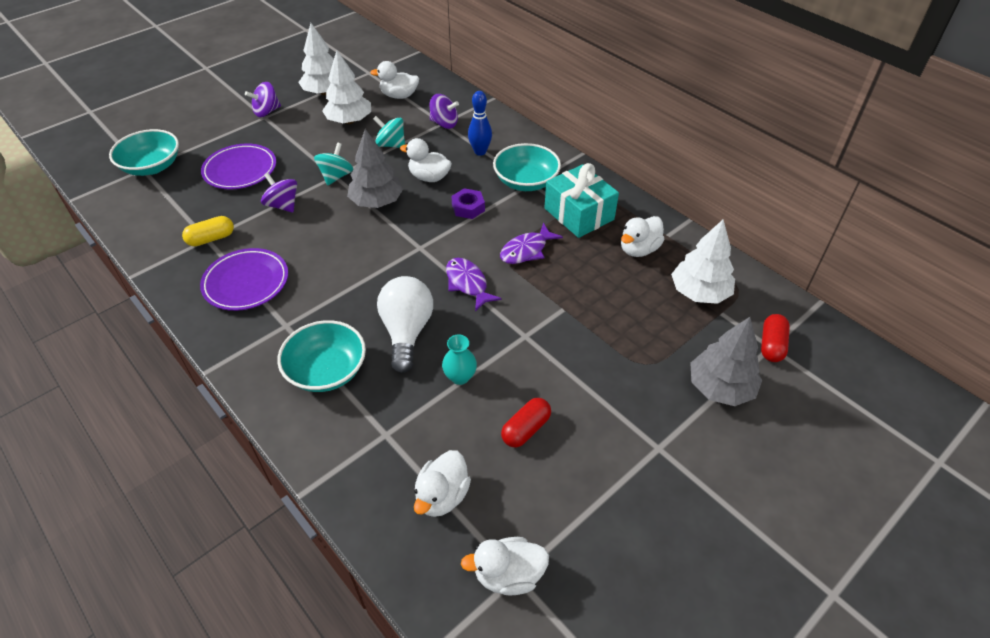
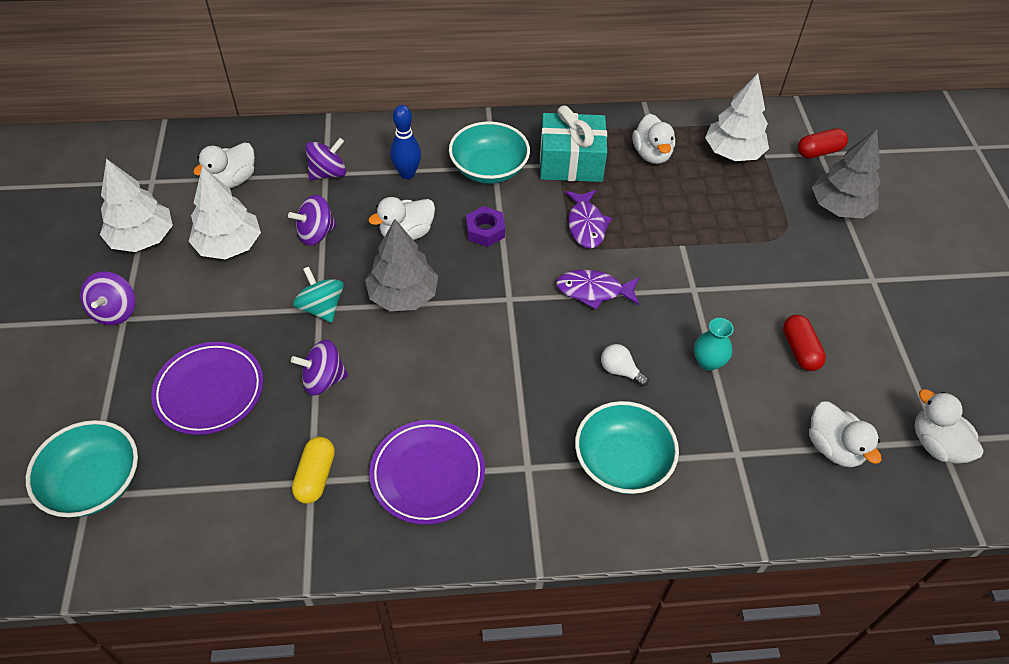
camera: 55 degrees left, 5 degrees up
(391, 145) = (316, 234): turquoise spinning top -> purple spinning top
(407, 332) = (620, 371): white light bulb -> white light bulb, size x0.47
(508, 575) = (936, 444): white duck -> white duck turned 120 degrees clockwise
(771, 345) = (819, 152): red capsule -> red capsule turned 75 degrees counterclockwise

